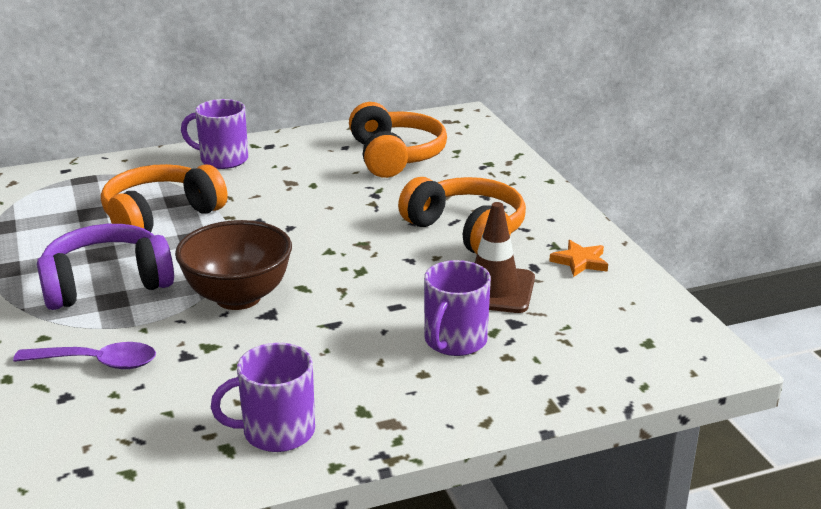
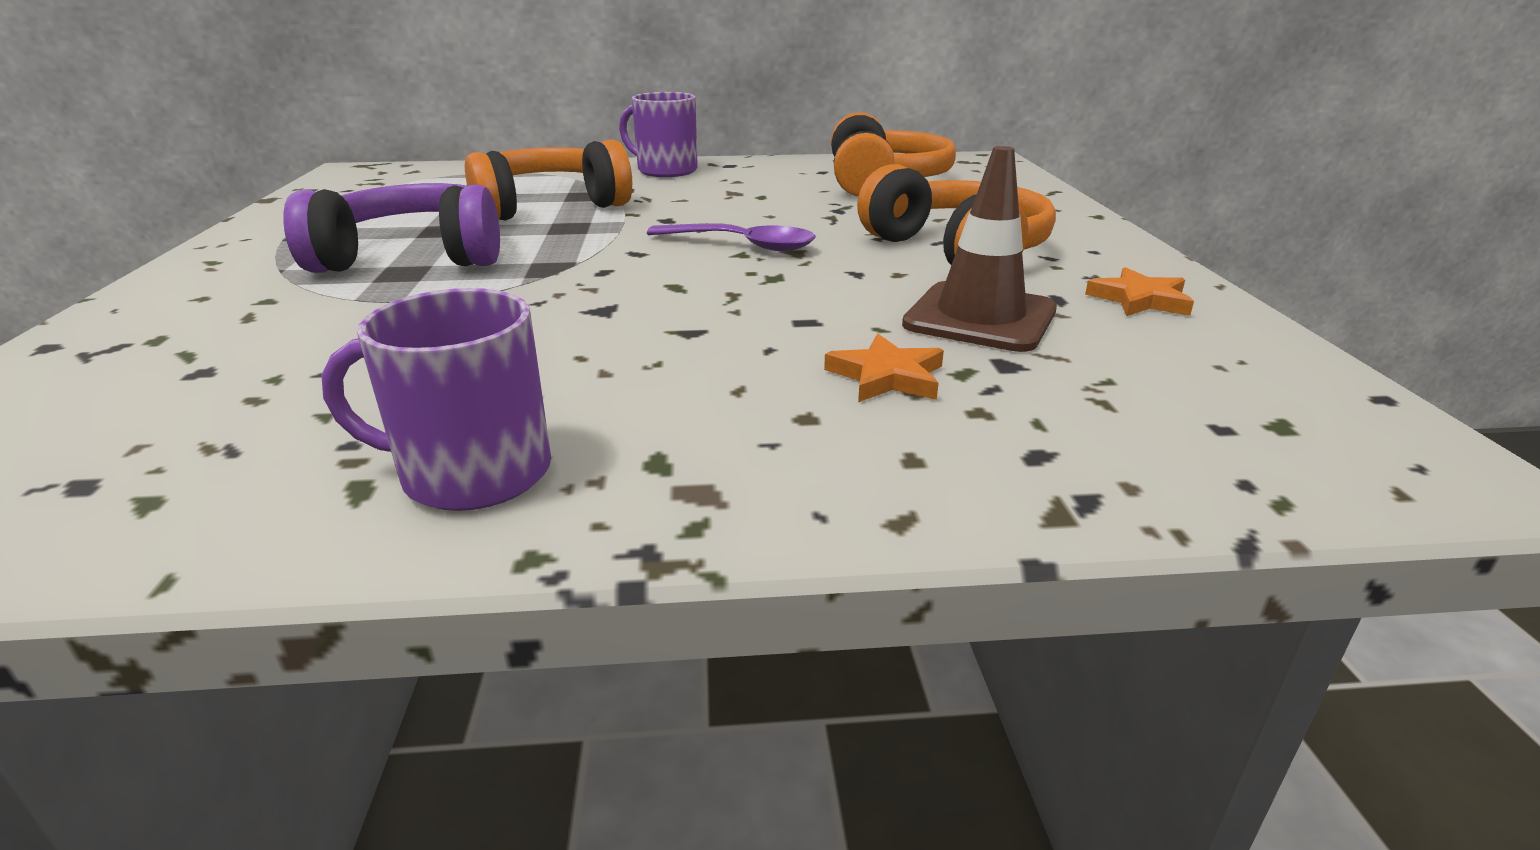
camera: 15 degrees right, 0 degrees up
(97, 362) = (299, 336): purple spoon -> purple spoon (743, 245)
(238, 297) = (573, 287): brown bowl -> none
(454, 341) = (887, 376): purple mug -> orange star

